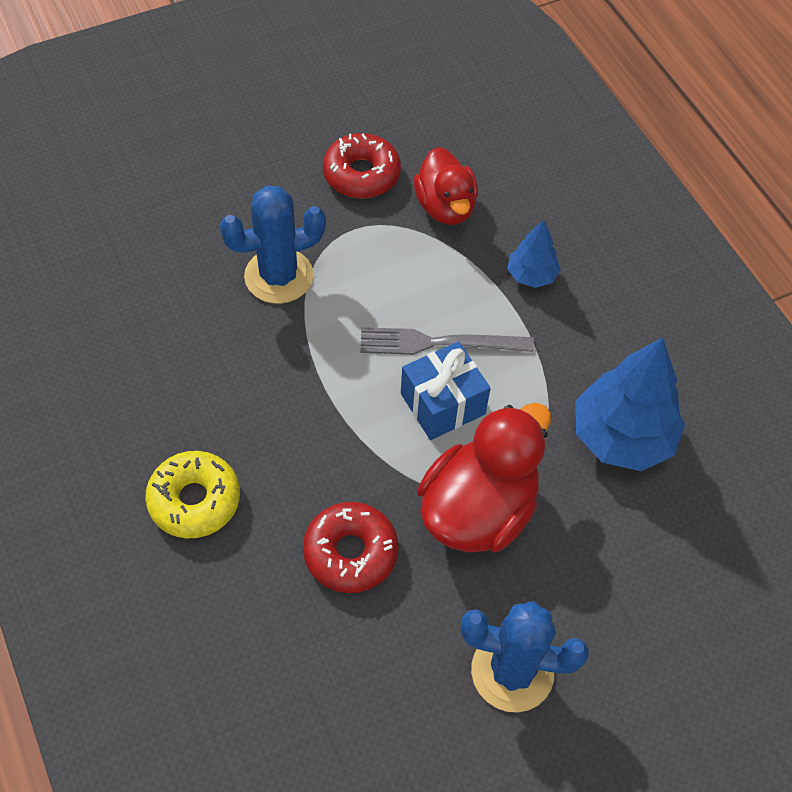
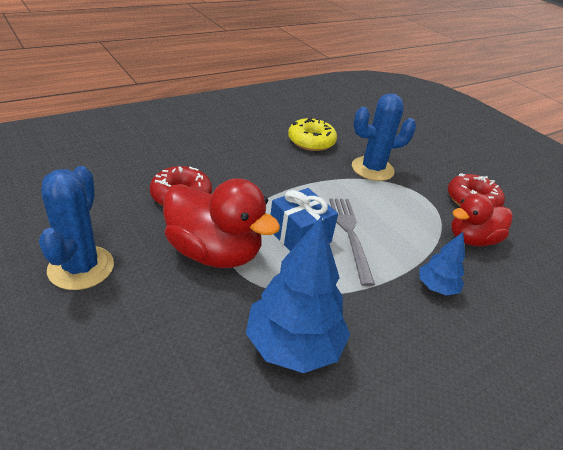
camera: 80 degrees right, 20 degrees down
(194, 500) = (215, 144): yellow donut -> yellow donut (311, 141)
(279, 276) = (372, 169): blue cactus -> blue cactus turned 75 degrees counterclockwise

